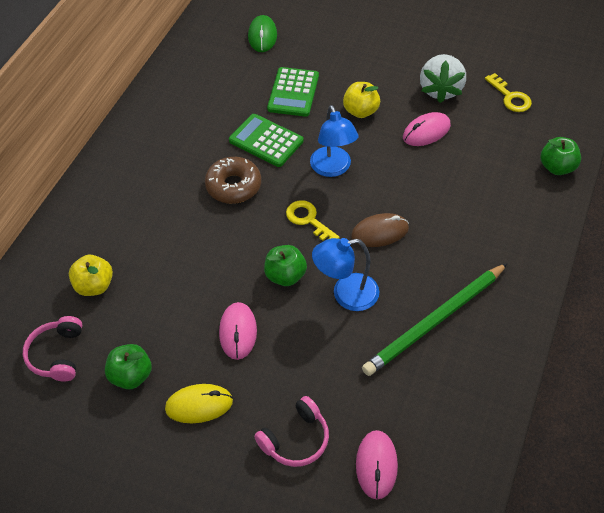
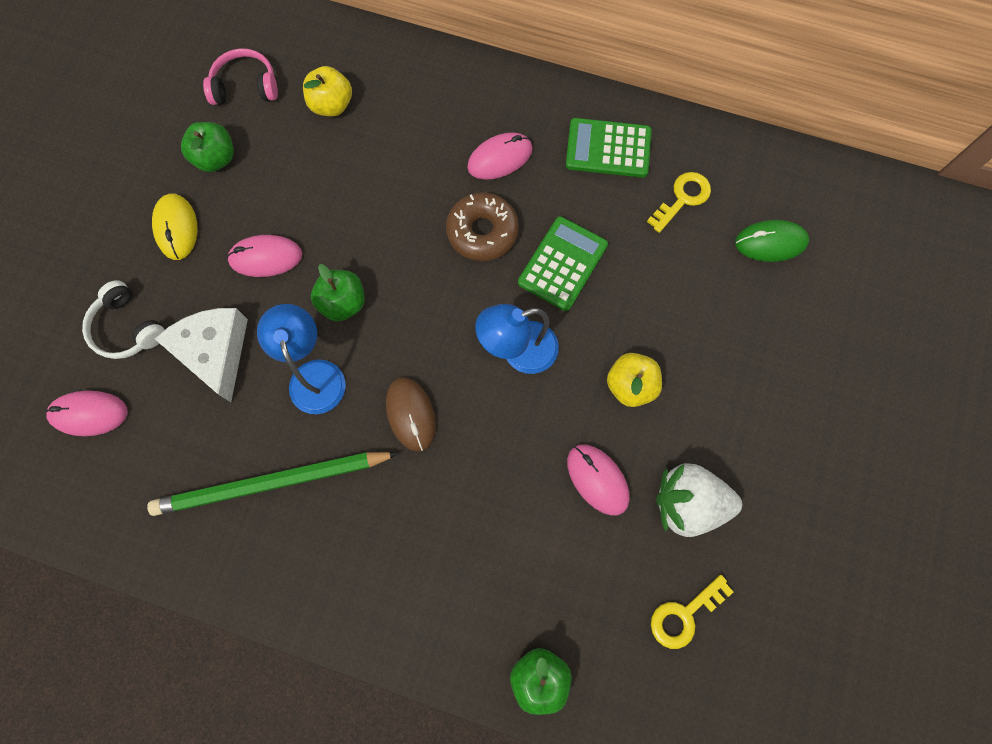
camera: 85 degrees right, 20 degrees up
(170, 173) = (500, 158): none -> pink mouse
(293, 92) = (658, 292): green calculator -> green calculator (608, 149)
(296, 439) = (127, 328): pink headphones -> white headphones
(308, 220) = (429, 325): yellow key -> yellow key (683, 198)
(323, 367) = (214, 353): none -> white cheese
(435, 321) = (271, 483): green pencil -> green pencil turned 60 degrees counterclockwise

